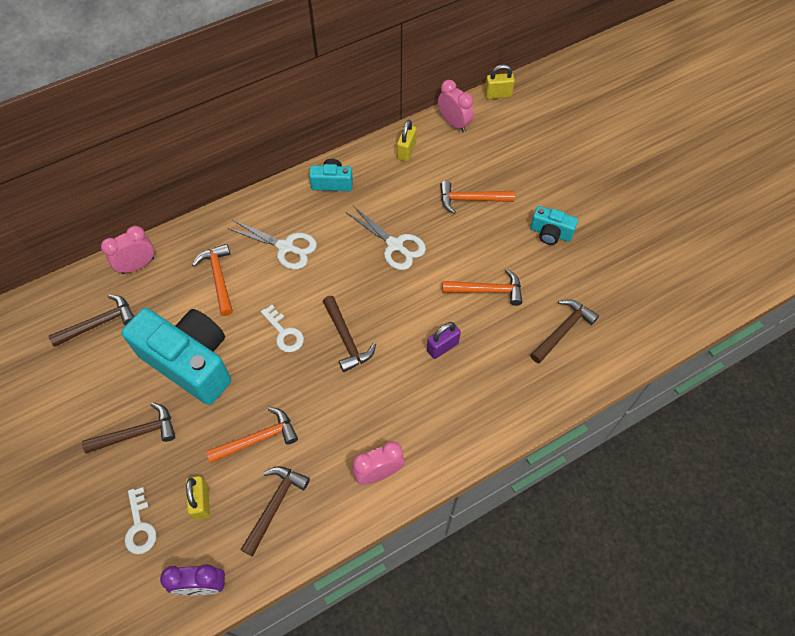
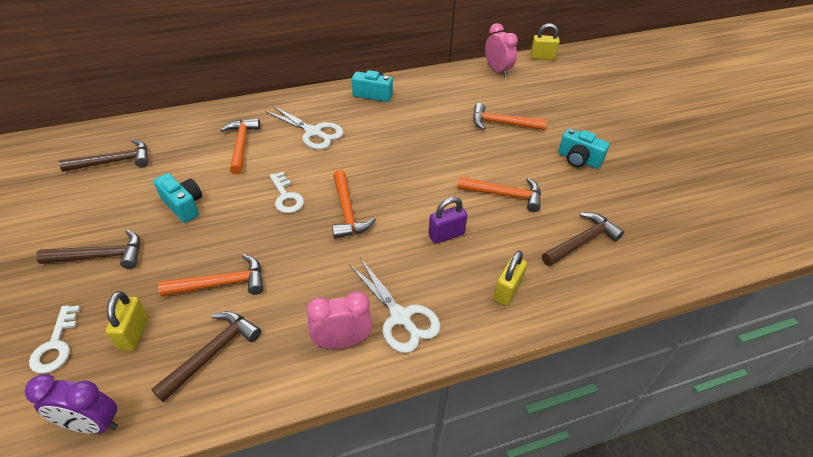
camera: 10 degrees right, 15 degrees down
(138, 265) = (172, 125): pink clock -> none
(190, 362) = (183, 205): turquoise camera -> turquoise camera, size x0.47
(346, 339) = (347, 212): brown hammer -> orange hammer
(394, 245) = (419, 146): white scissors -> white scissors (400, 317)
(406, 151) = (448, 82): yellow padlock -> yellow padlock (507, 291)

